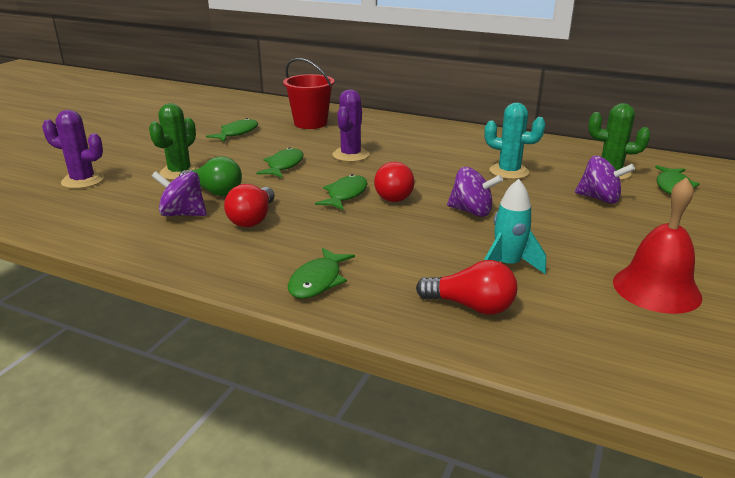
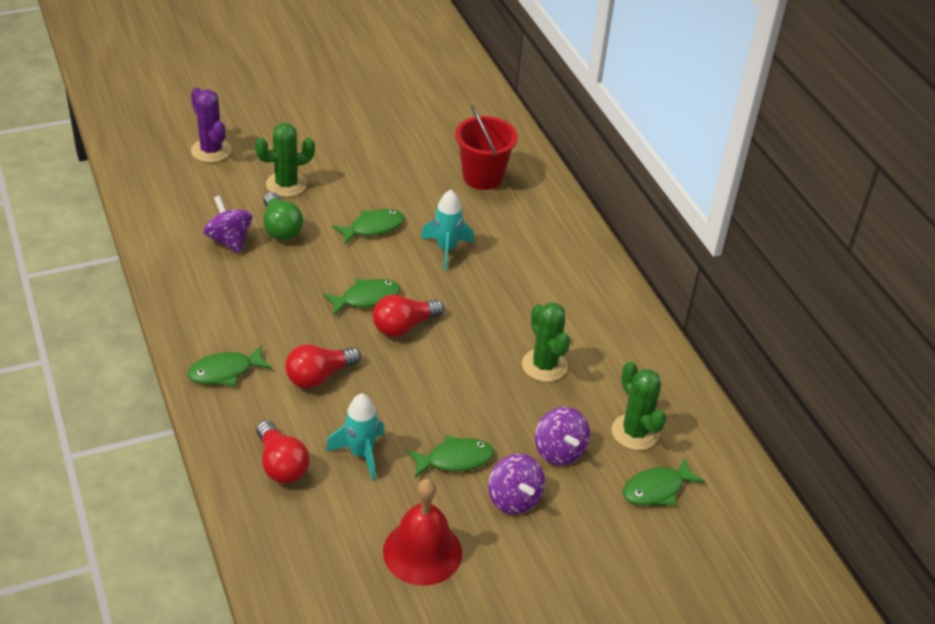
camera: 40 degrees right, 15 degrees up
(237, 133) = (398, 153): green fish -> green fish (455, 459)
(253, 219) = (266, 279): red light bulb -> red light bulb (319, 376)
(350, 155) = (446, 249): purple cactus -> turquoise rocket
(471, 211) = (429, 386): purple spinning top -> purple spinning top (514, 499)
(509, 172) = (544, 365): turquoise cactus -> green cactus

